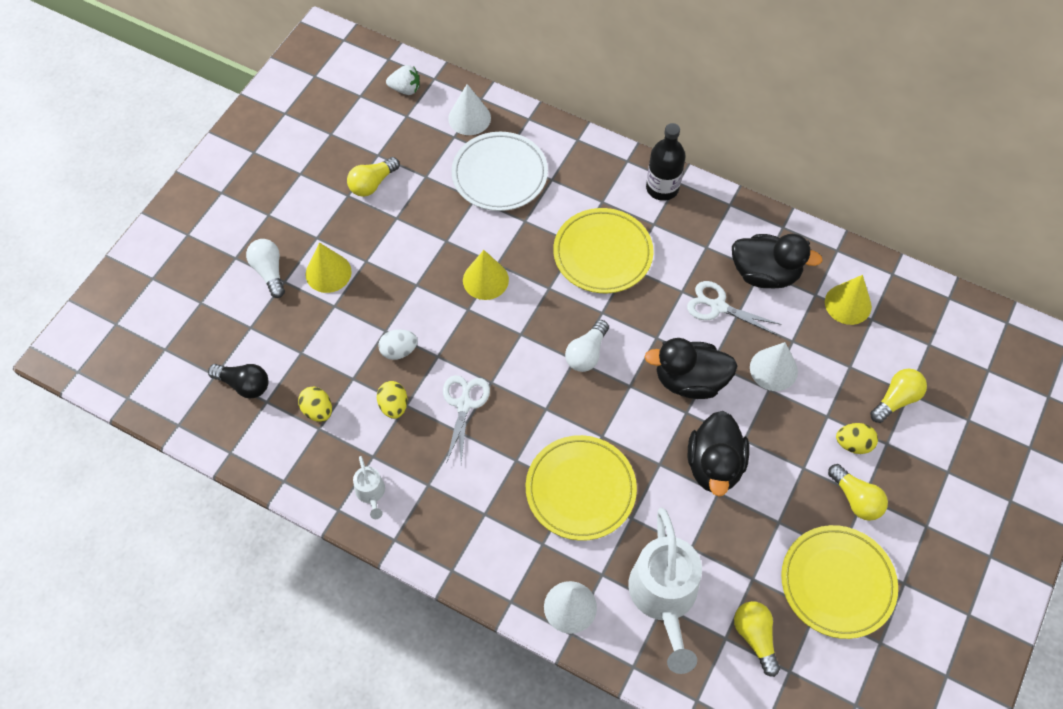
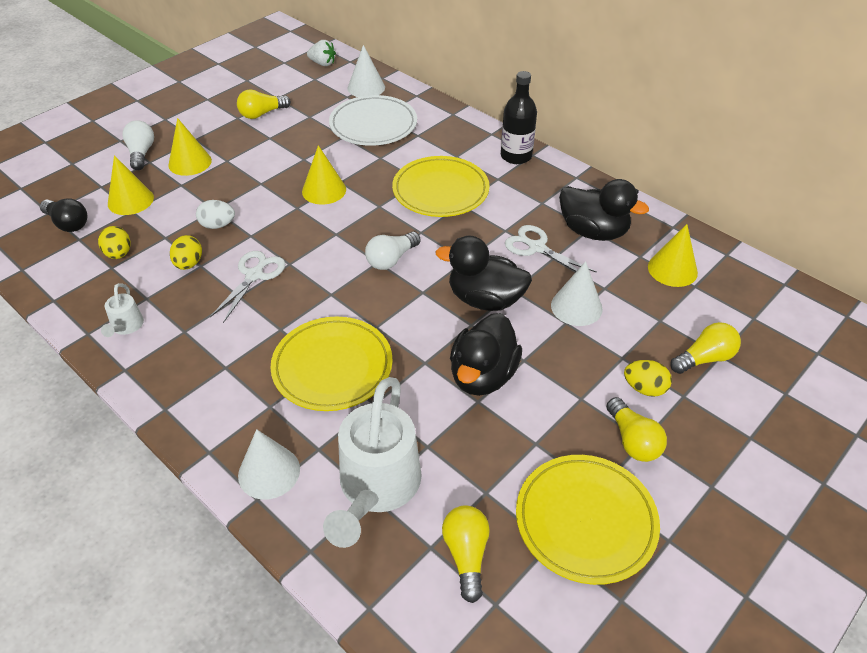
camera: 15 degrees right, 15 degrees down
(292, 339) = (130, 200): none -> yellow cone

